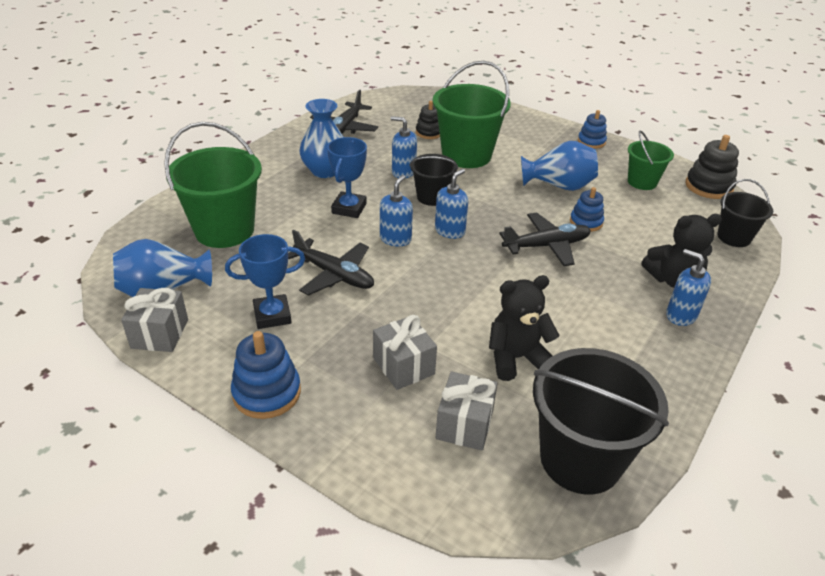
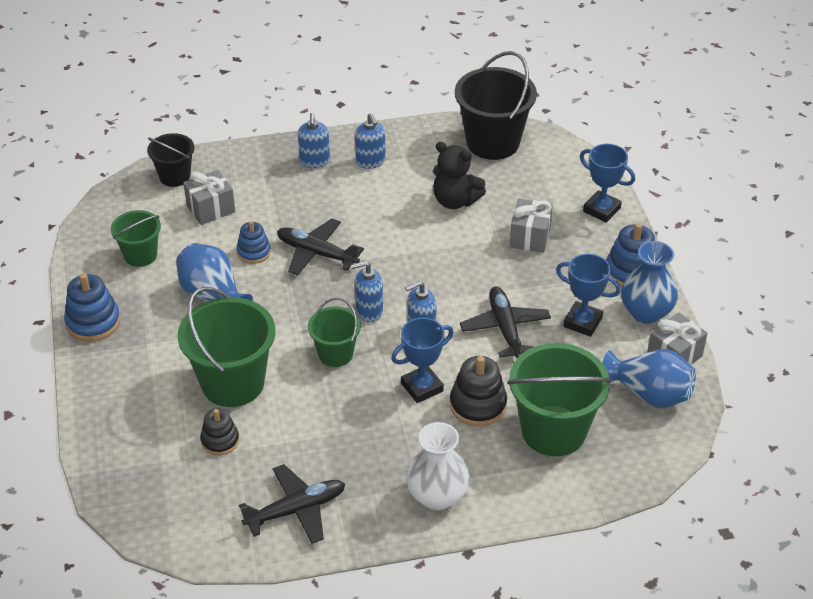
camera: 135 degrees left, 5 degrees up
(270, 166) = (437, 496): none -> white vase
(325, 171) = (391, 451): blue vase -> blue vase (646, 312)
(365, 450) = (601, 210): none -> blue trophy
(403, 172) = (320, 400): blue soap dispenser -> blue soap dispenser (370, 161)
(432, 197) = (335, 354): black bucket -> green bucket
(464, 424) = (532, 189): grey gift -> grey gift (211, 209)
(591, 141) = (93, 322): blue stacking toy -> blue stacking toy, size x1.53
(673, 280) = (276, 180): black teddy bear -> none
(708, 186) = (99, 218): black stacking toy -> black stacking toy (478, 405)

